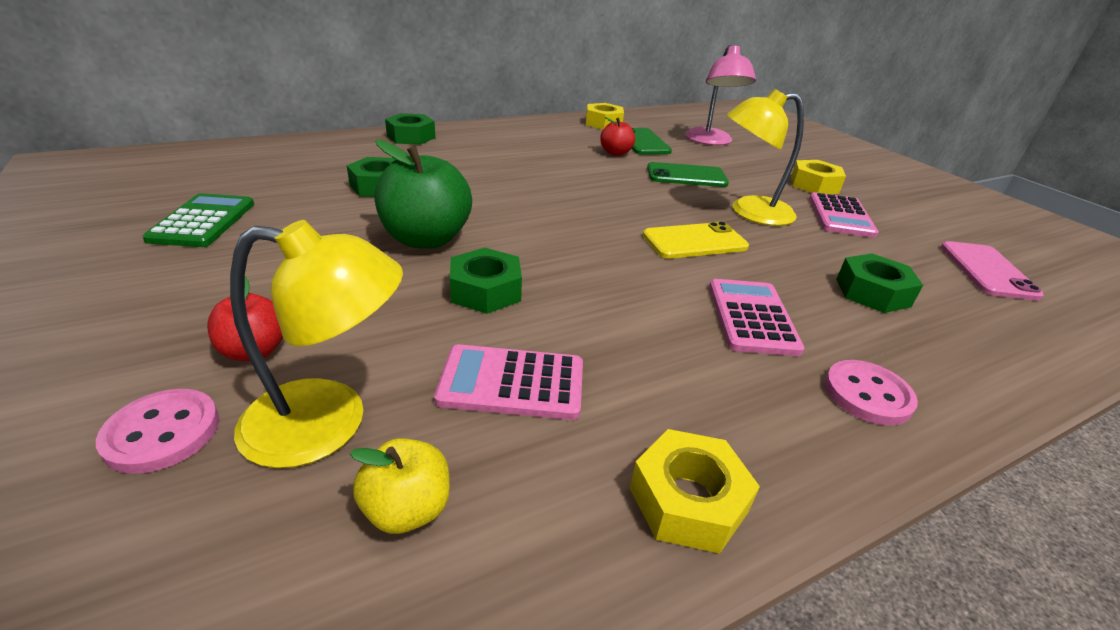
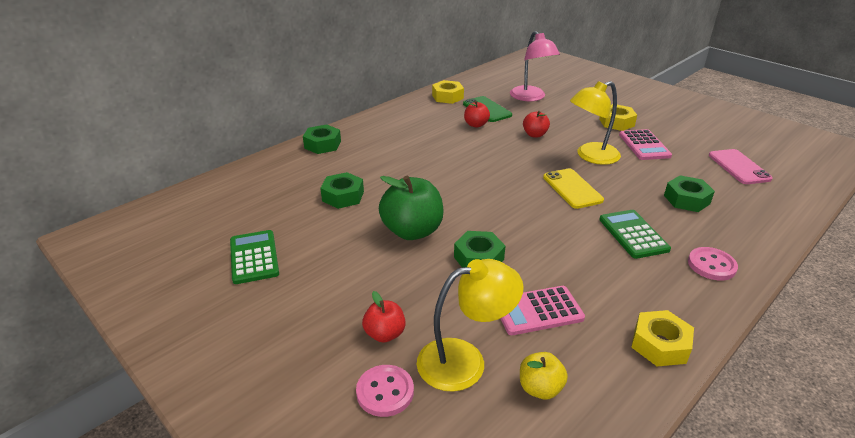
camera: 15 degrees left, 0 degrees up
(686, 176) = (535, 135): green phone -> red apple
(694, 241) = (572, 189): yellow phone -> yellow phone turned 75 degrees counterclockwise
(751, 317) = (633, 234): pink calculator -> green calculator

